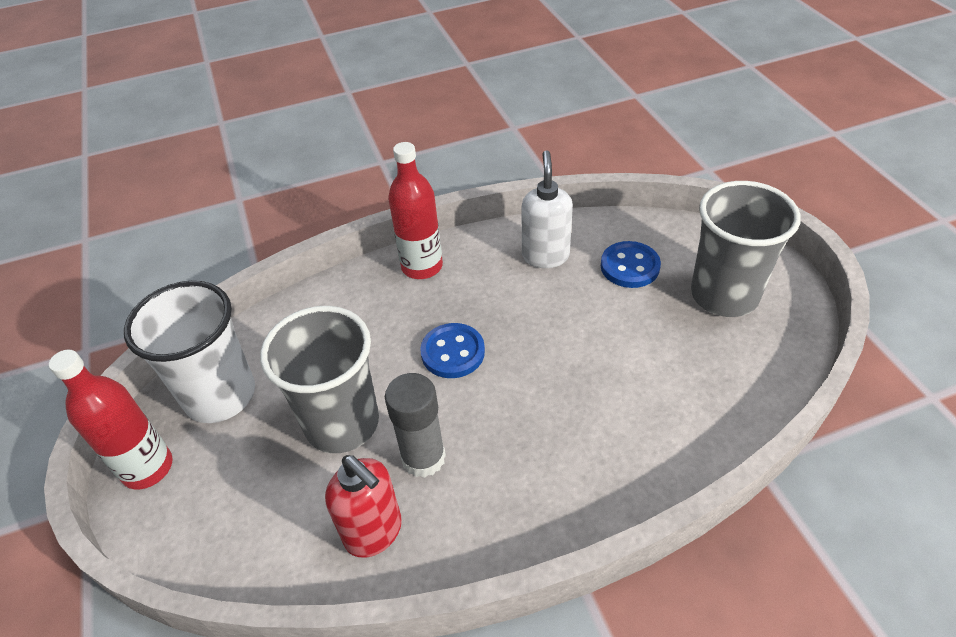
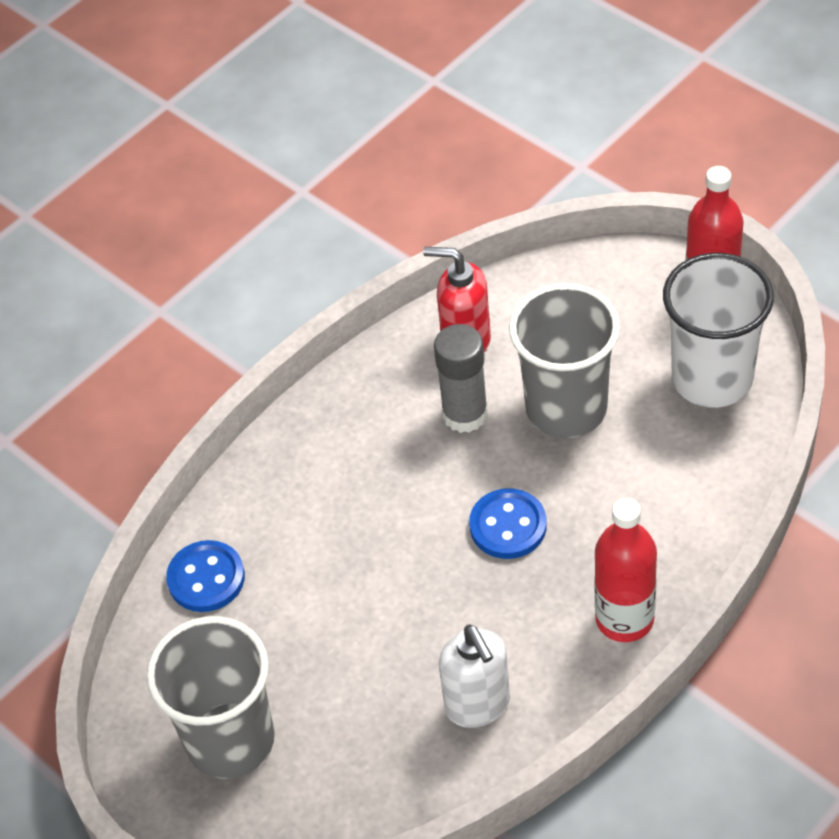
camera: 155 degrees right, 5 degrees up
(629, 266) = (362, 735): blue button -> blue button (206, 578)

